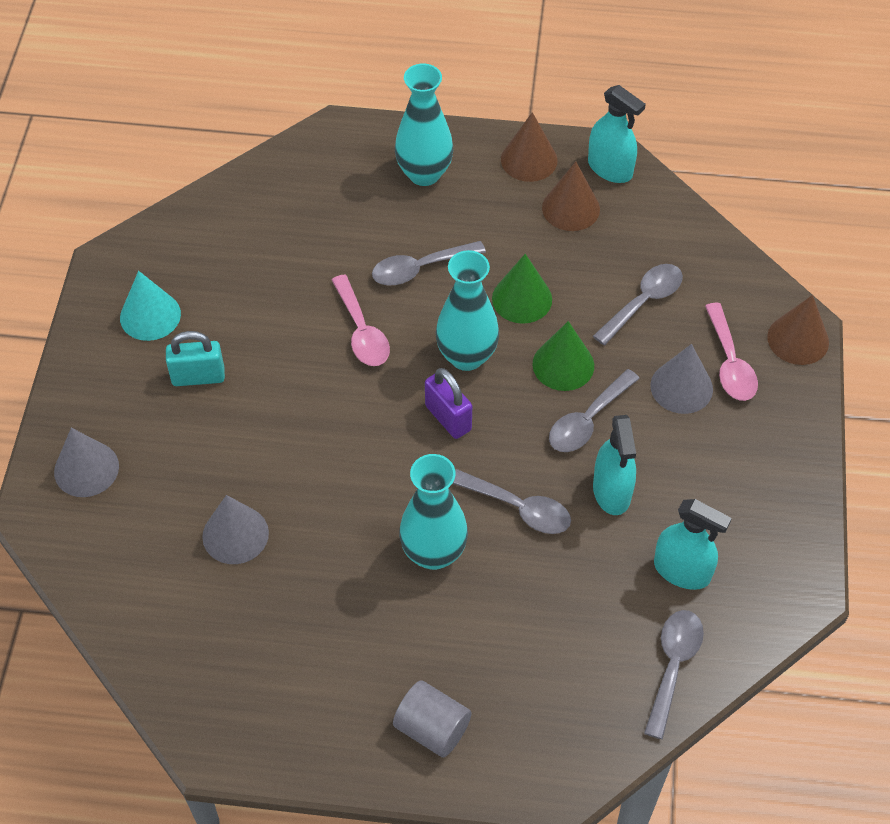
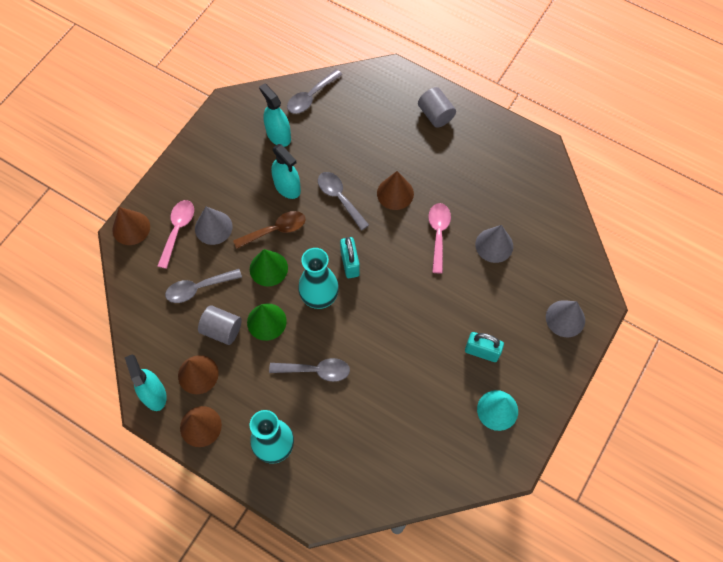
camera: 155 degrees left, 10 degrees up
(362, 331) = (372, 341): pink spoon -> pink spoon (438, 234)
(433, 553) = (395, 193): turquoise vase -> brown cone
(448, 418) = (350, 263): purple padlock -> turquoise padlock
(575, 266) = (222, 330): none -> grey cylinder
(587, 420) = (275, 230): grey spoon -> brown spoon
(612, 491) = (287, 187): turquoise spray bottle -> turquoise spray bottle turned 120 degrees clockwise

